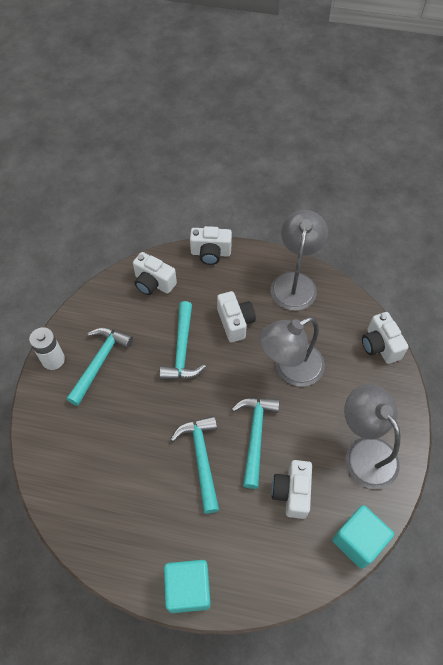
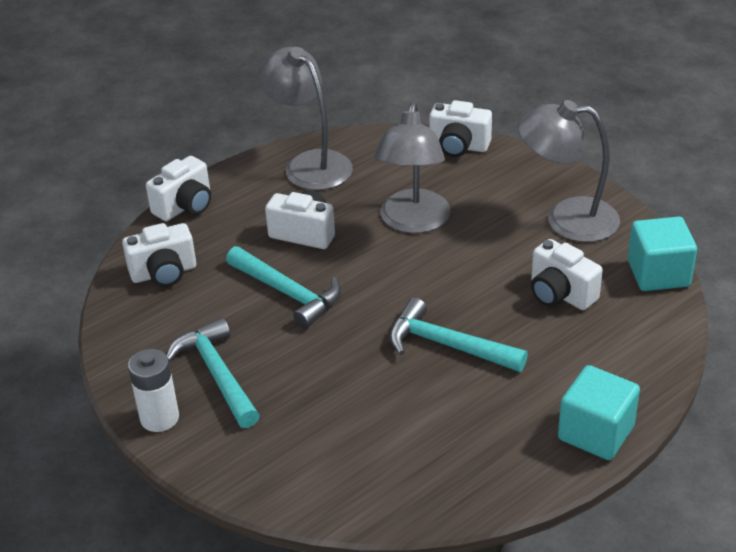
camera: 50 degrees left, 20 degrees down
(255, 435) = (464, 288): turquoise hammer -> none

